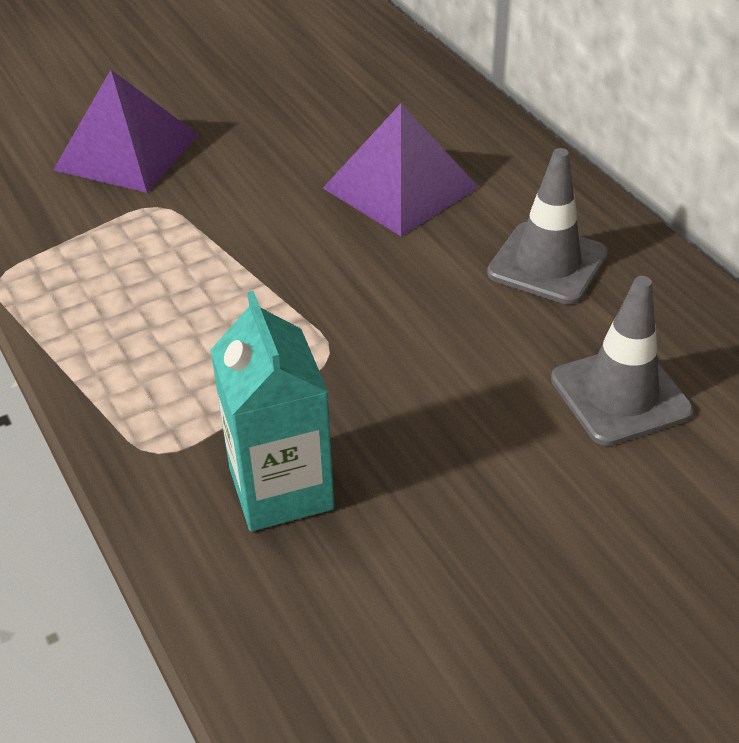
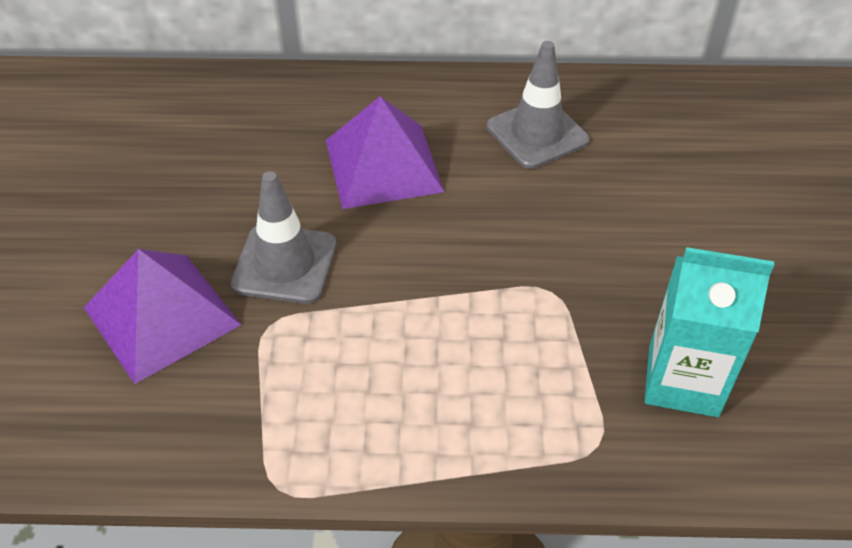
camera: 60 degrees left, 5 degrees up
(620, 395) = (692, 165): grey traffic cone -> grey traffic cone (284, 264)

